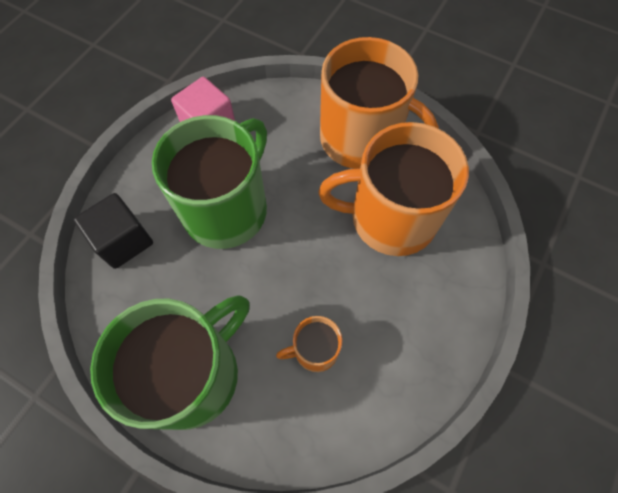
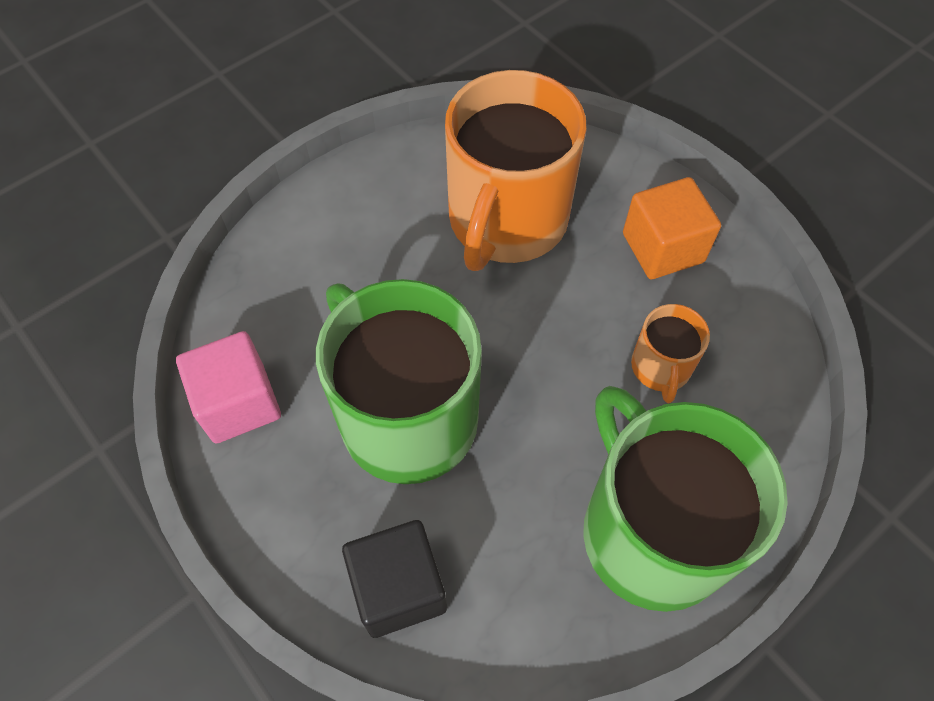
camera: 70 degrees left, 5 degrees down
(361, 139) = (369, 210): orange mug -> none
(416, 327) = (663, 248): none -> orange cube

